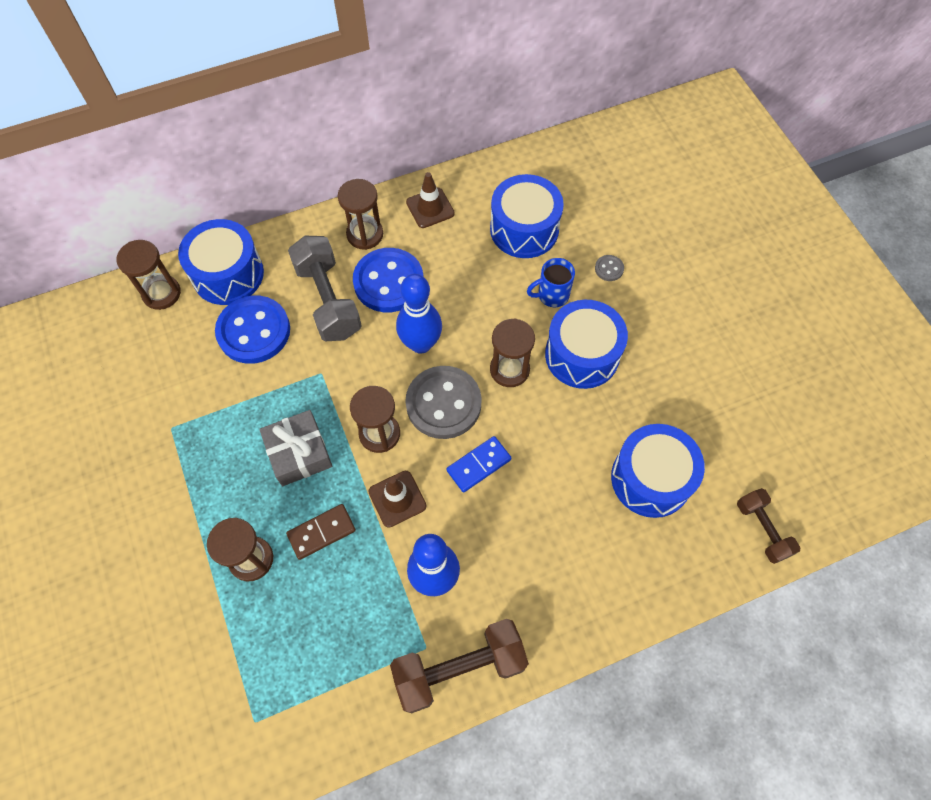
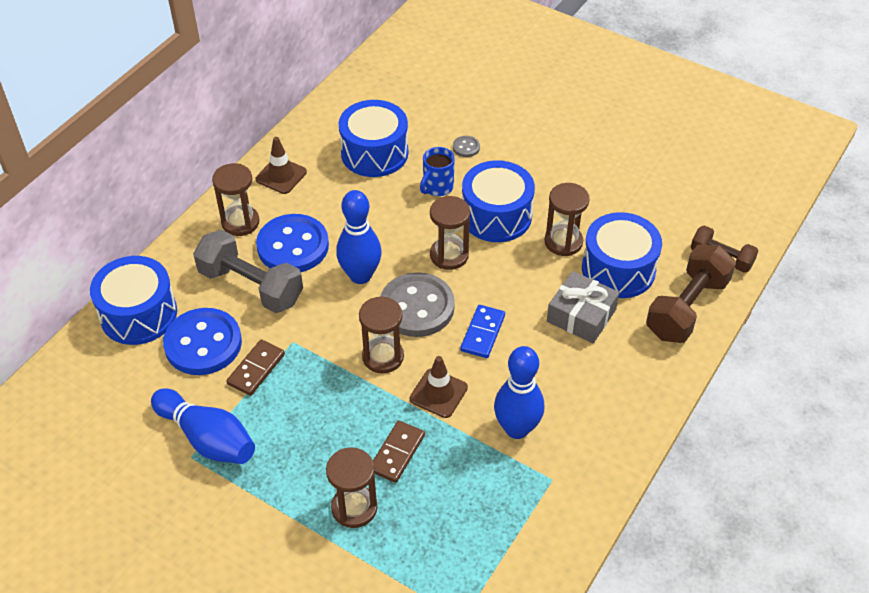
camera: 35 degrees left, 15 degrees down
(161, 293) = (86, 361): brown hourglass -> brown hourglass (563, 242)
(194, 419) = (207, 438): none -> blue bowling pin
(275, 380) = (256, 369): none -> brown domino
(299, 453) = (326, 409): grey gift -> grey gift (581, 315)
(459, 668) = (589, 476): brown dumbbell -> brown dumbbell (687, 308)

